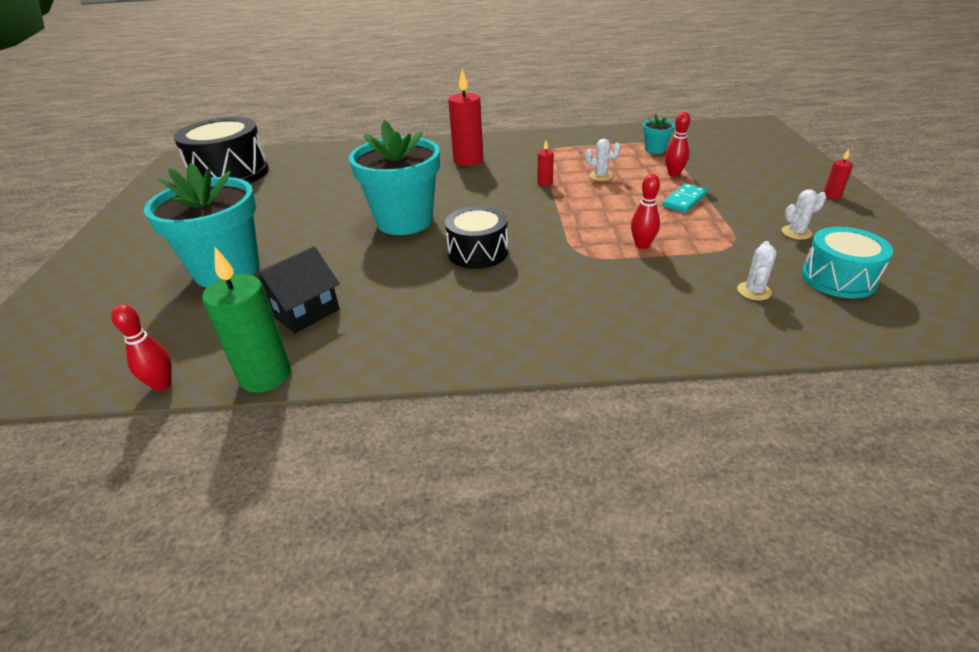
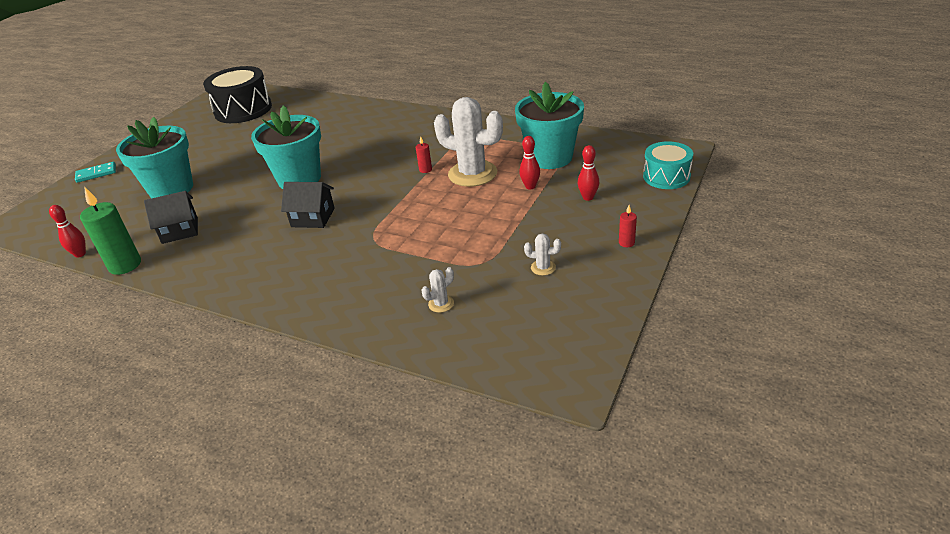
camera: 30 degrees right, 0 degrees up
(468, 160) = (399, 134): red candle -> none
(478, 252) = (313, 217): black drum -> black house
(600, 176) = (472, 174): white cactus -> white cactus, size x2.43
(642, 245) = (419, 244): red bowling pin -> red bowling pin (588, 197)
(655, 149) = (550, 157): turquoise flower pot -> turquoise flower pot, size x2.32
(684, 200) = (503, 214): turquoise domino -> turquoise domino (96, 174)
(838, 278) = (513, 314): turquoise drum -> turquoise drum (666, 177)

